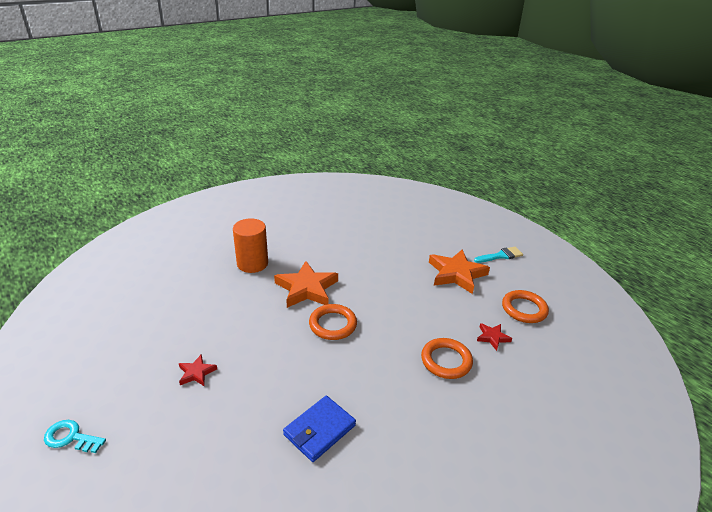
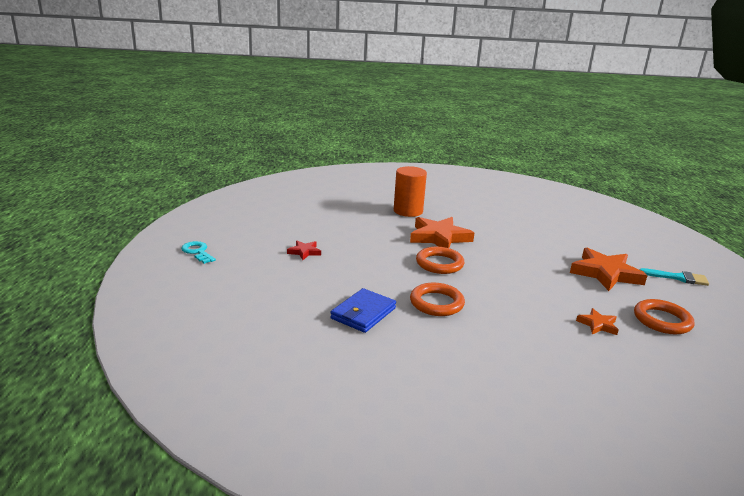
camera: 35 degrees right, 10 degrees down
(319, 430) = (363, 313): blue wallet -> blue wallet turned 45 degrees counterclockwise
(446, 361) = (526, 320): orange ring -> orange ring (436, 303)
(492, 337) = (598, 325): red star -> orange star

